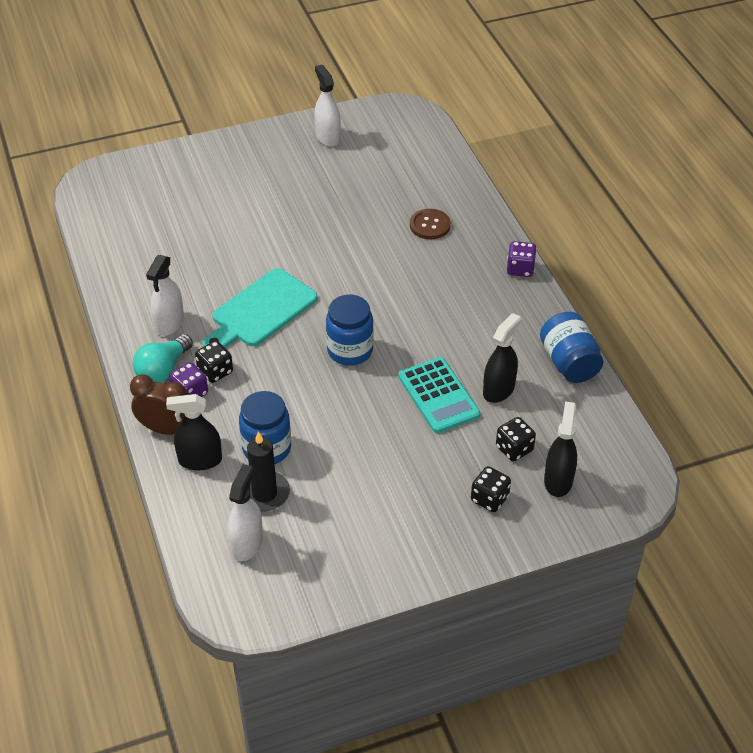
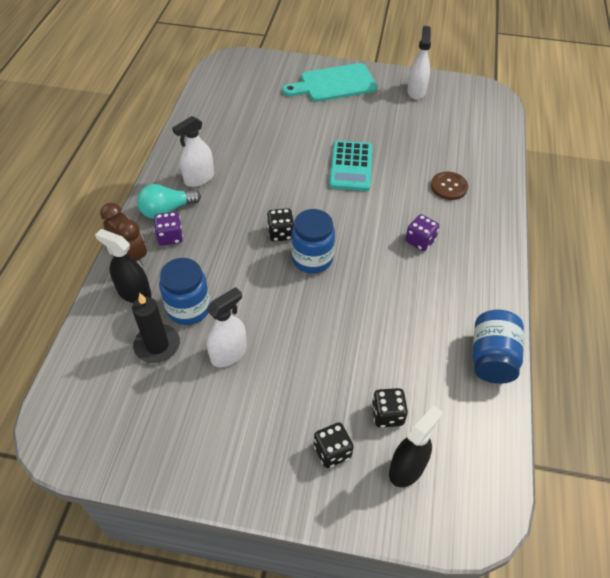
camera: 30 degrees right, 5 degrees up
(215, 371) = (201, 229): black dice -> black dice (280, 233)
(247, 543) = (110, 381): white spray bottle -> white spray bottle (229, 353)
(260, 311) = (269, 198): turquoise cutting board -> turquoise cutting board (334, 84)
(438, 396) = (355, 332): turquoise calculator -> turquoise calculator (351, 166)
(498, 390) = (411, 352): black spray bottle -> none
(520, 269) = (502, 254): purple dice -> purple dice (420, 241)

